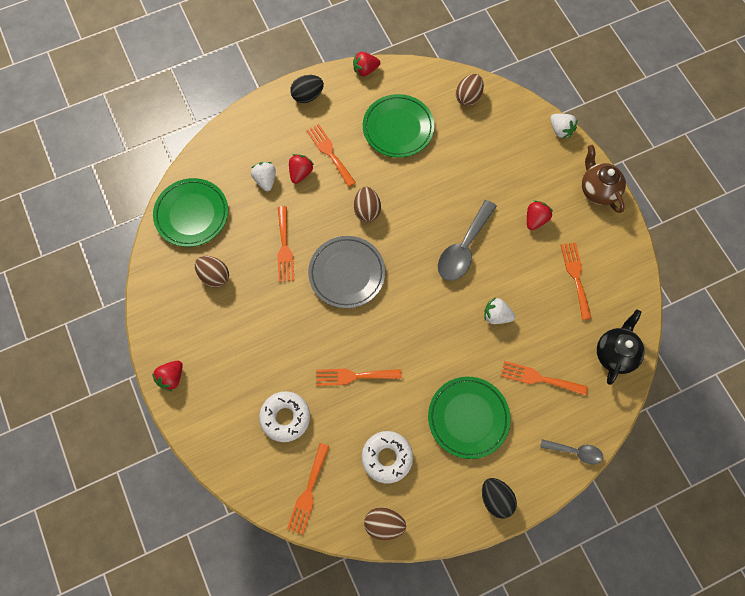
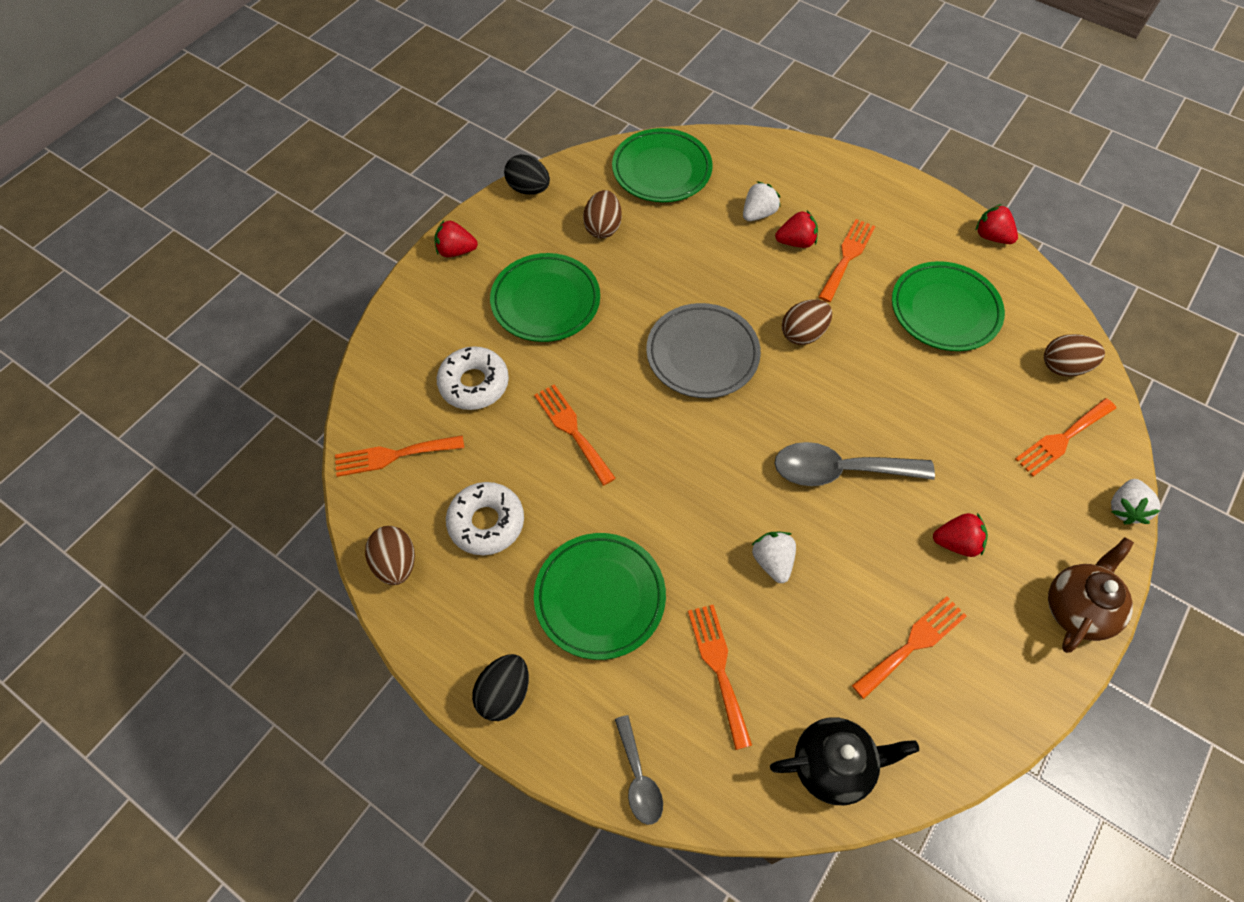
camera: 60 degrees right, 10 degrees down
(250, 342) = (545, 301): none -> green plate
(284, 247) = (688, 274): orange fork -> orange fork (1062, 439)
(307, 96) = (902, 198): black egg -> black egg (528, 189)

